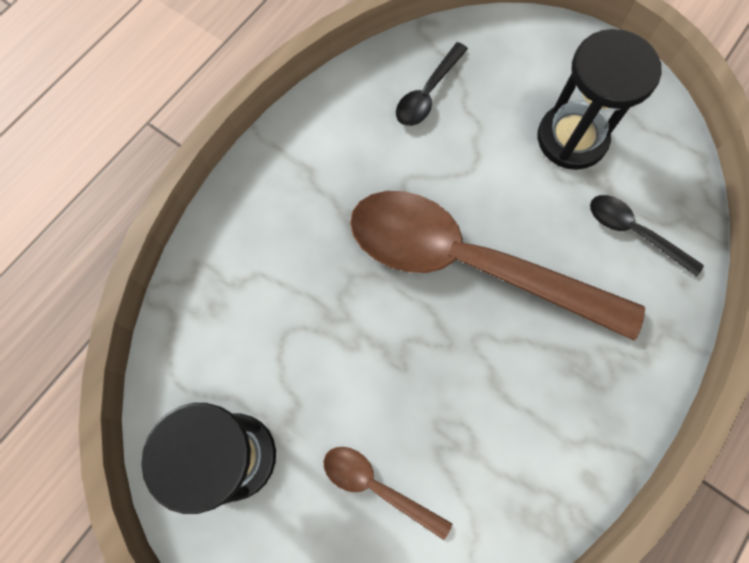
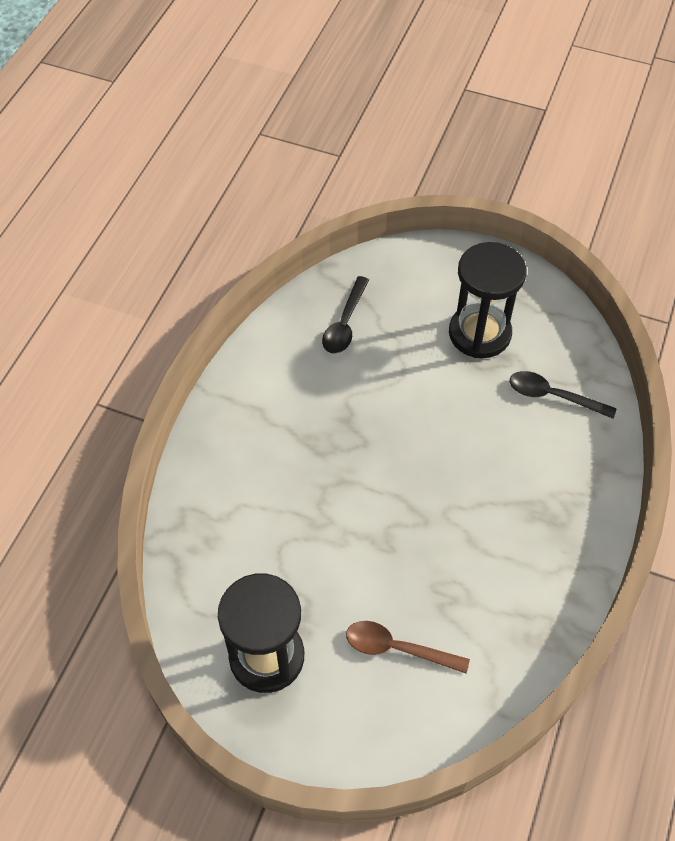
camera: 15 degrees left, 15 degrees down
(469, 263) = (422, 453): brown spoon -> none

